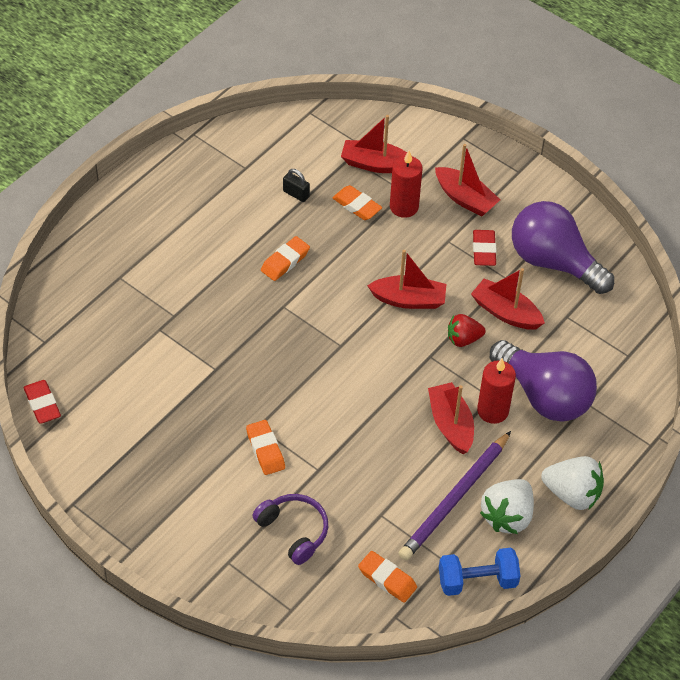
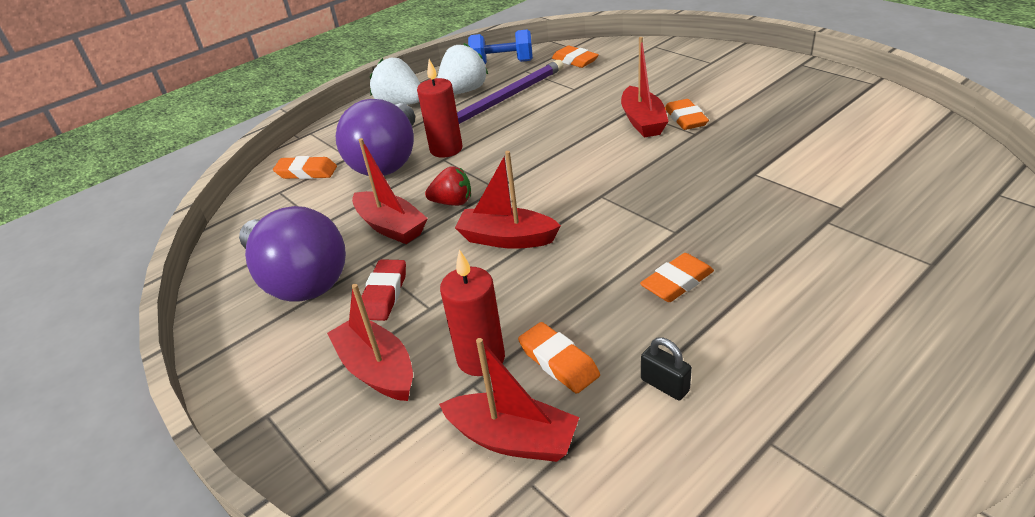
camera: 165 degrees left, 15 degrees down
(42, 404) = (957, 142): red eraser -> none
(293, 531) = (654, 78): purple headphones -> none
(451, 424) = (492, 140): red boat -> red boat (642, 121)
(544, 395) = (388, 160): purple light bulb -> purple light bulb turned 135 degrees counterclockwise
(617, 381) = (306, 172): none -> orange eraser

